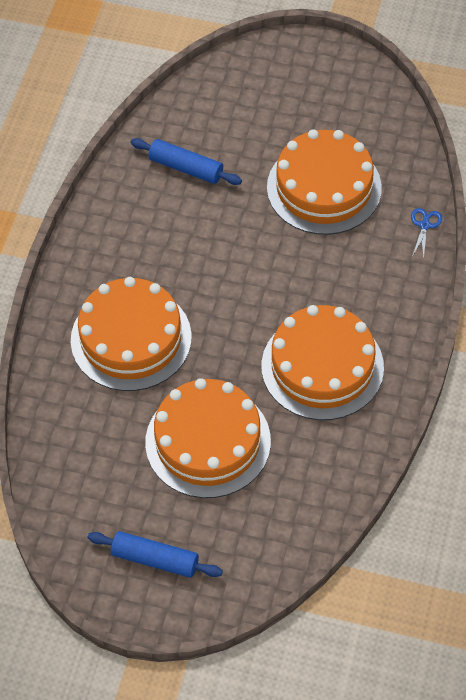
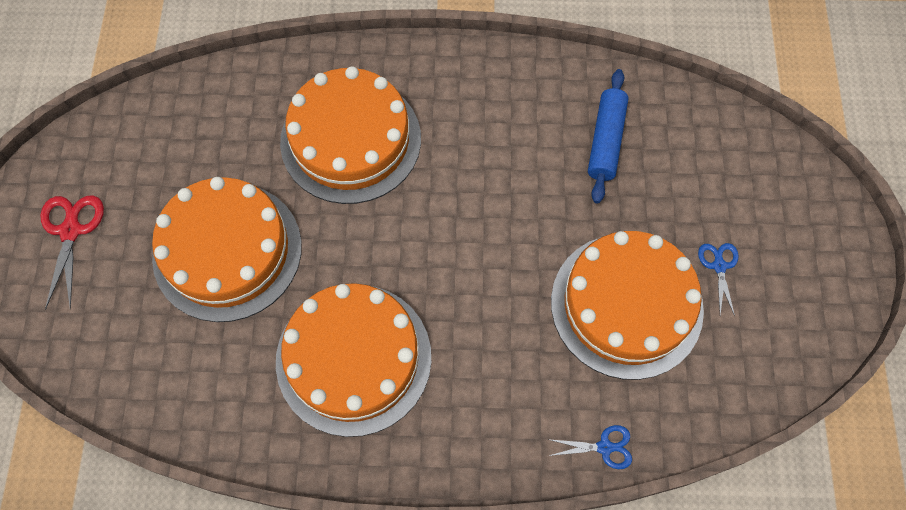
camera: 75 degrees right, 10 degrees up
(155, 559) = (70, 231): blue rolling pin -> red scissors
(308, 126) = (719, 266): none -> blue scissors

